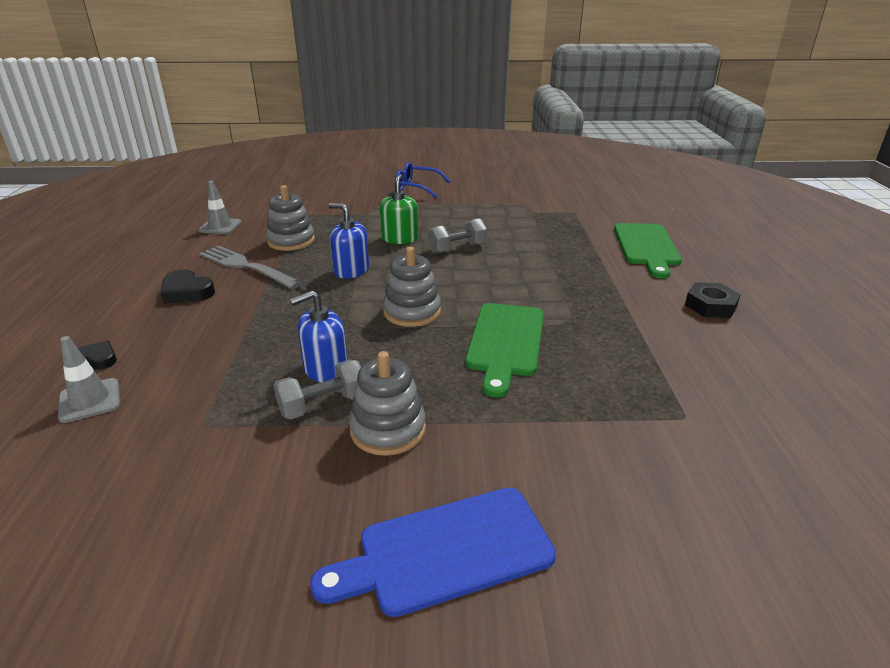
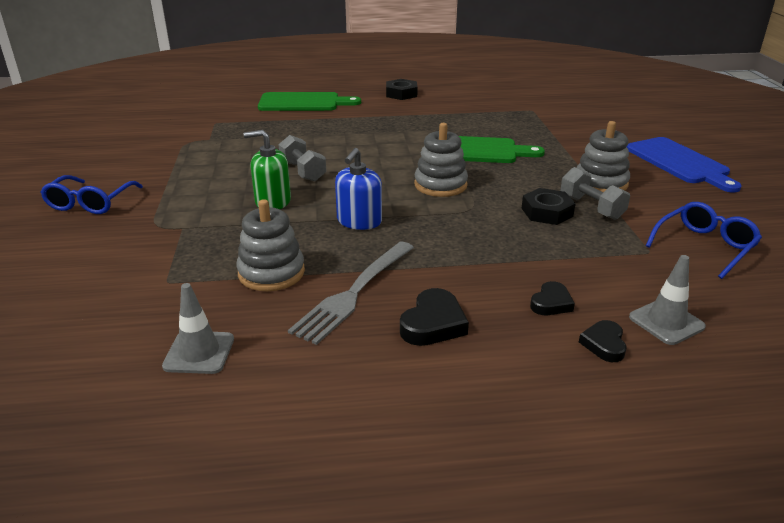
camera: 95 degrees left, 0 degrees up
(168, 344) = (551, 303): none -> black heart
(184, 477) = (704, 246): none -> blue glasses
(325, 369) = (547, 212): blue soap dispenser -> black nut

